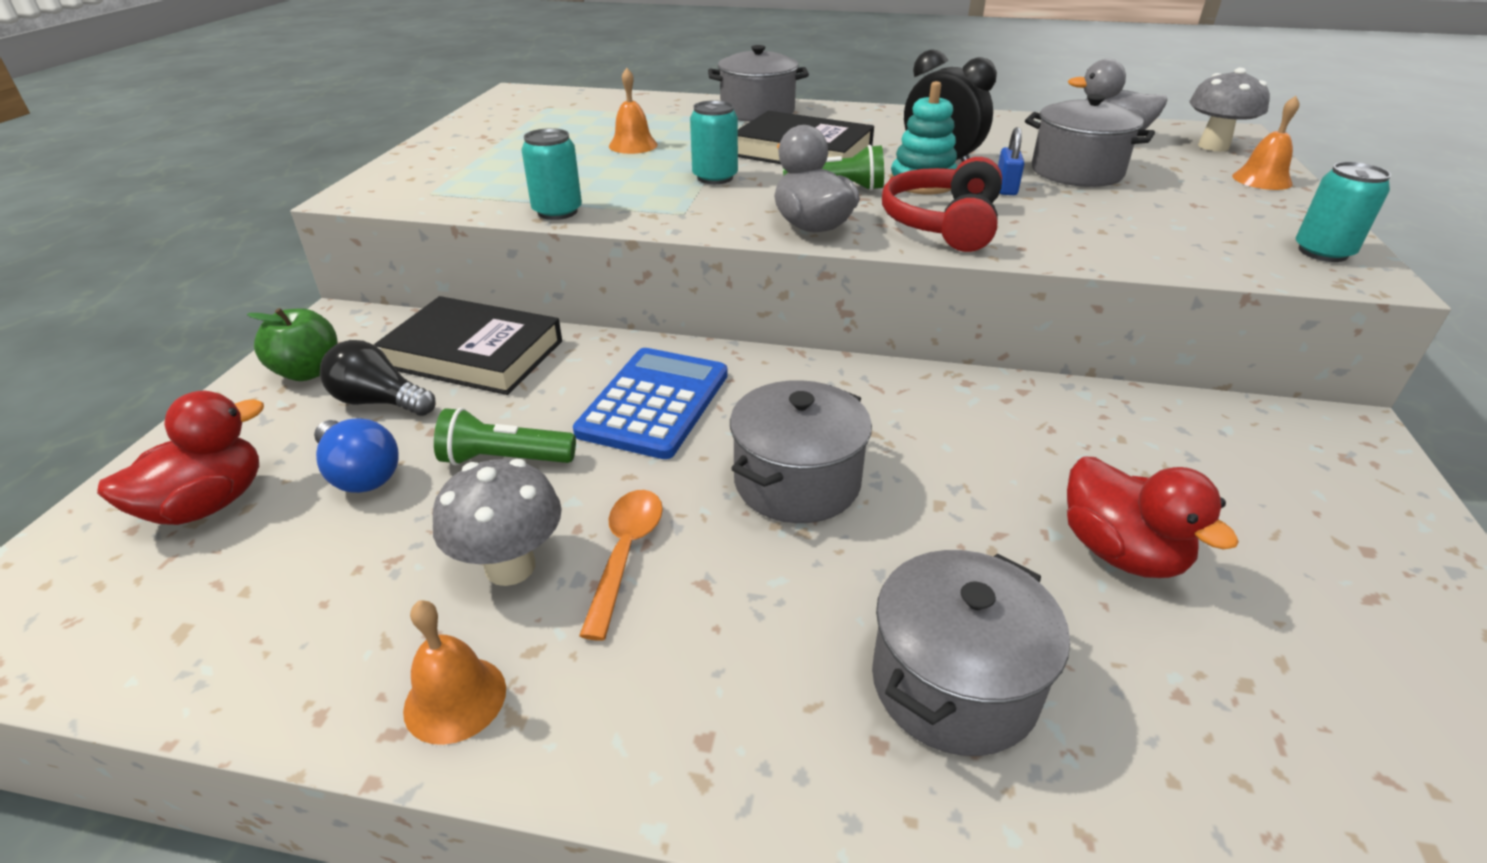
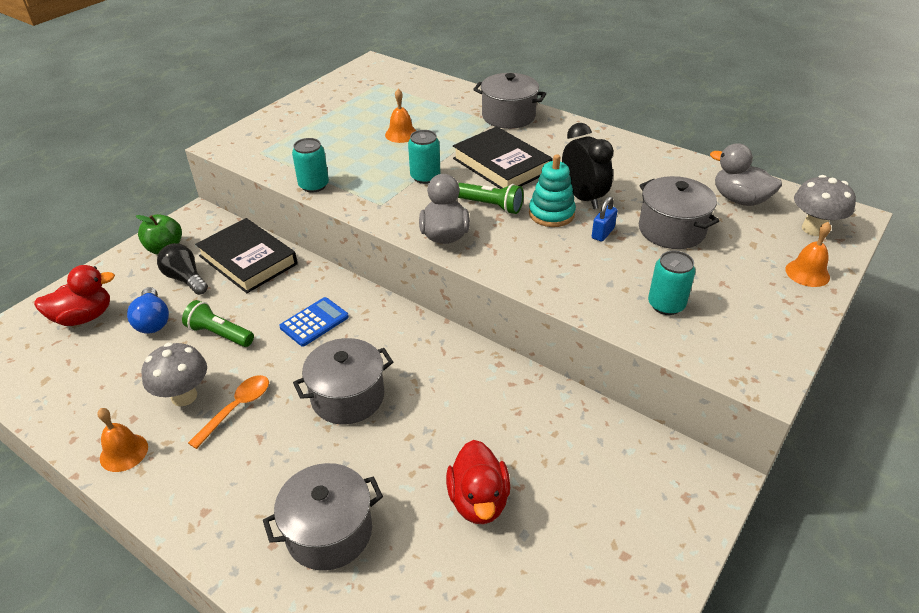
camera: 25 degrees right, 5 degrees up
(654, 403) = (314, 322): blue calculator -> blue calculator, size x0.65
(943, 223) = (527, 254): red headphones -> none
(1322, 252) = (760, 351): turquoise can -> turquoise can (666, 305)

